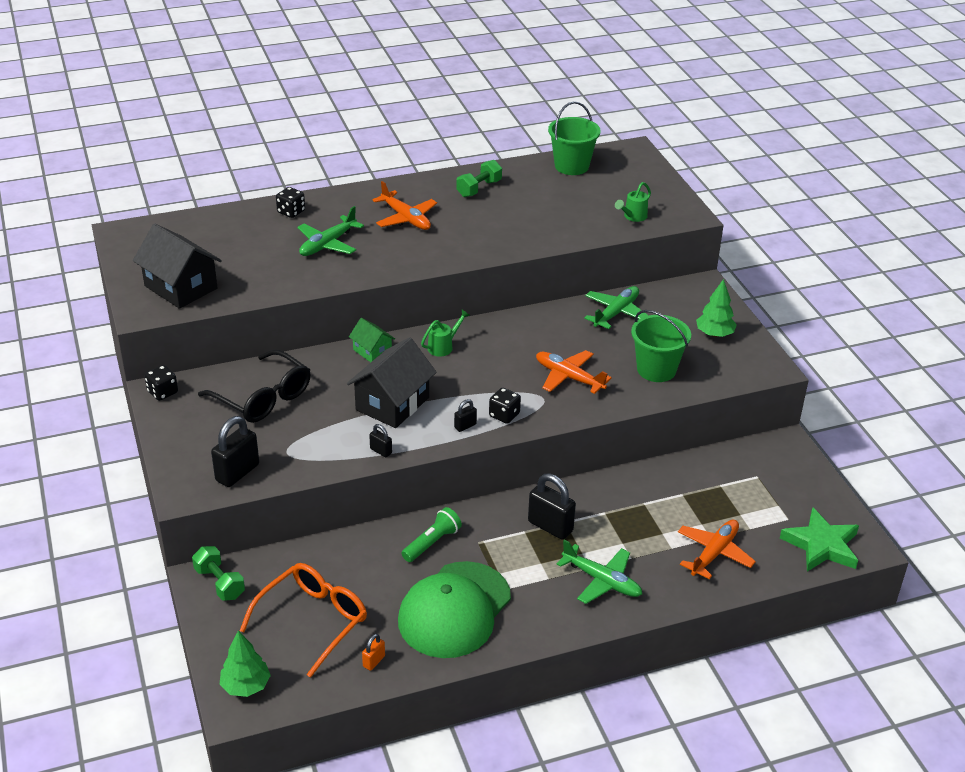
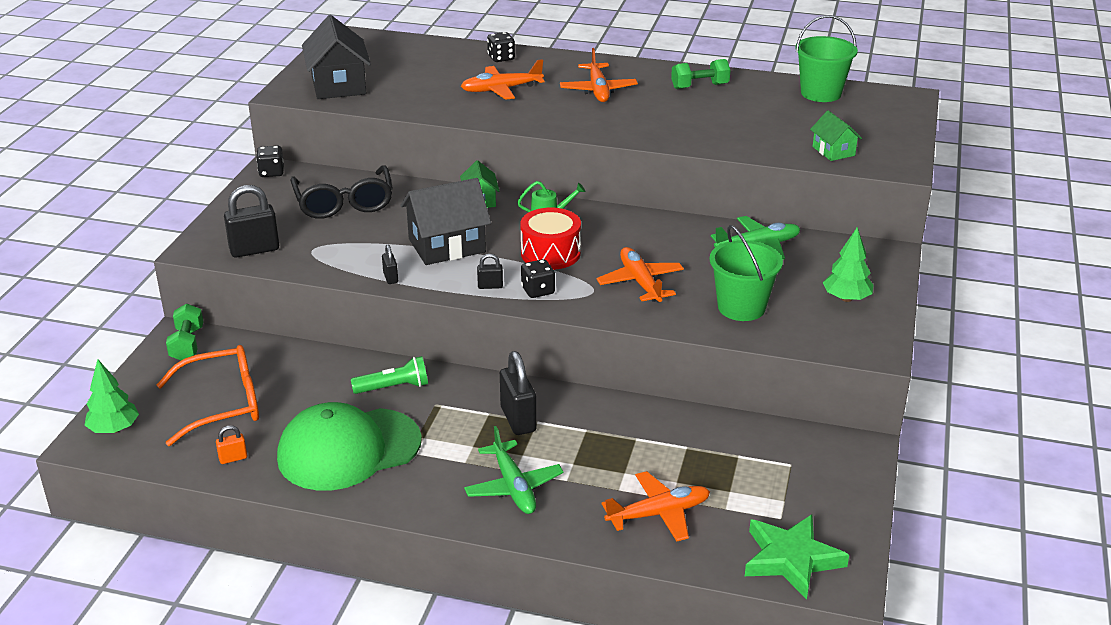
camera: 35 degrees right, 5 degrees down
(328, 244) = (501, 89): green plane -> orange plane
(478, 378) = (550, 253): none -> red drum
(633, 217) = (833, 151): green watering can -> green house

